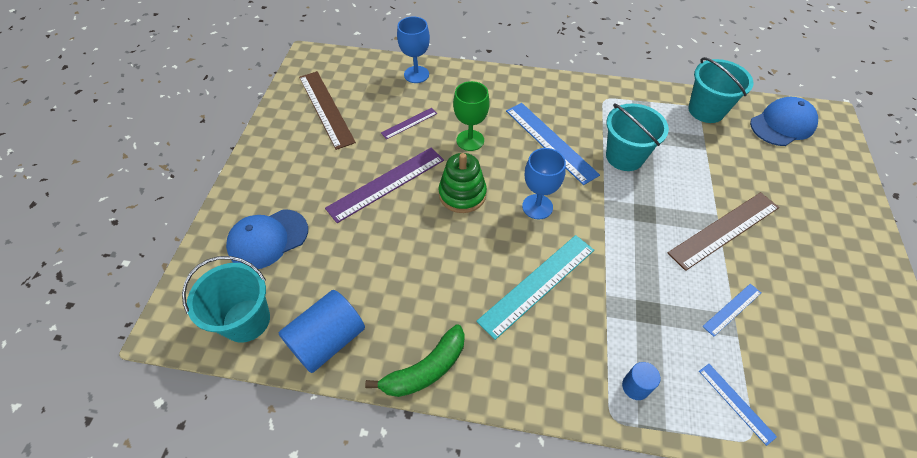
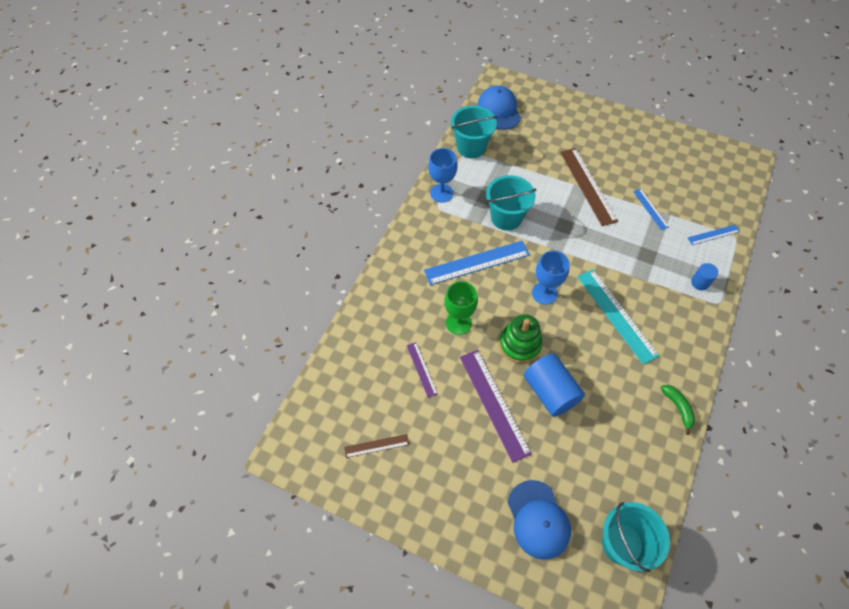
camera: 75 degrees left, 5 degrees up
(326, 108) = (376, 446): brown ruler -> brown ruler, size x0.52
(328, 340) = (647, 476): blue cylinder -> blue cylinder (550, 392)
(416, 74) = (353, 349): blue goblet -> blue goblet (441, 193)
(426, 369) = (678, 408): green banana -> green banana, size x0.64

